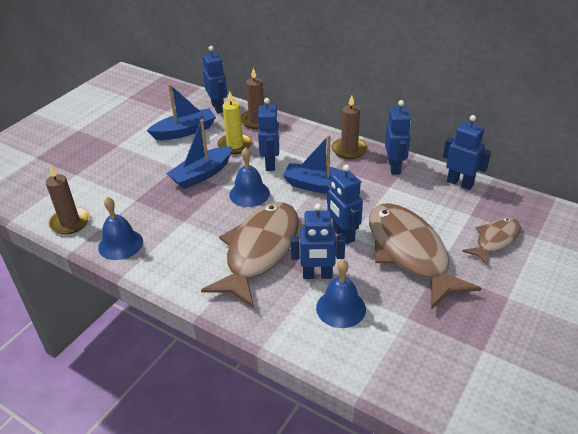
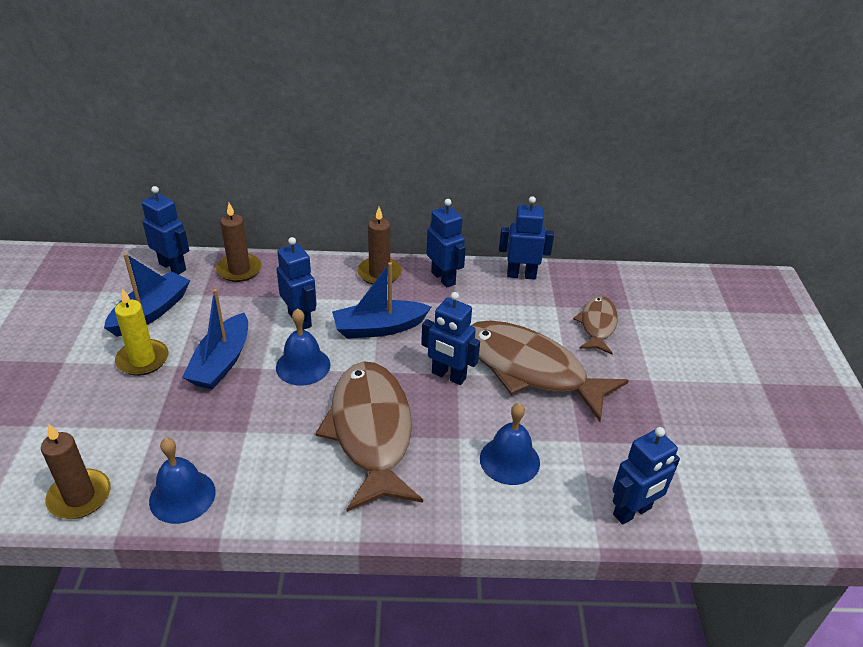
camera: 35 degrees left, 0 degrees up
(235, 145) = (235, 310): yellow candle -> yellow candle (143, 360)
(317, 275) = (457, 433): blue robot -> blue robot (632, 512)

